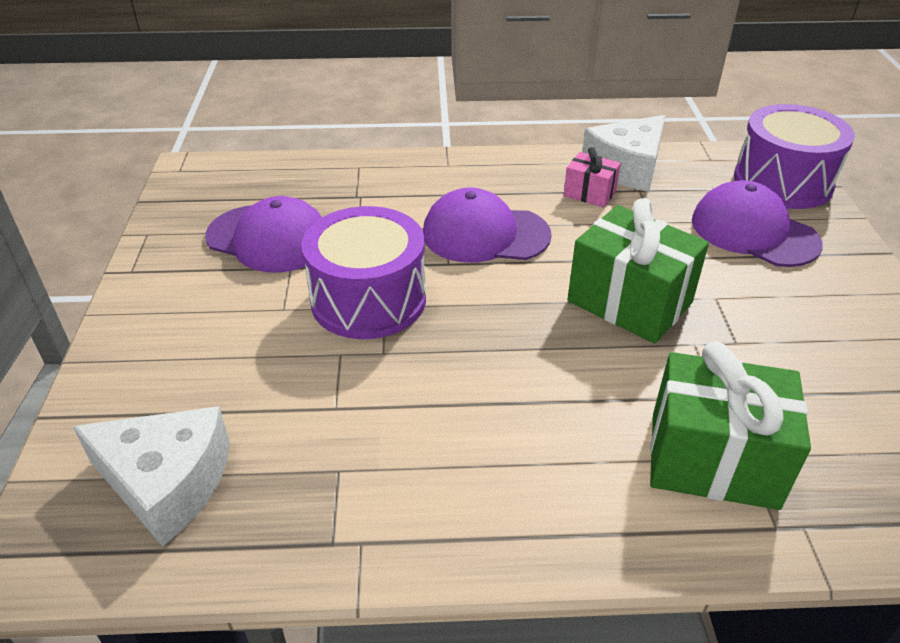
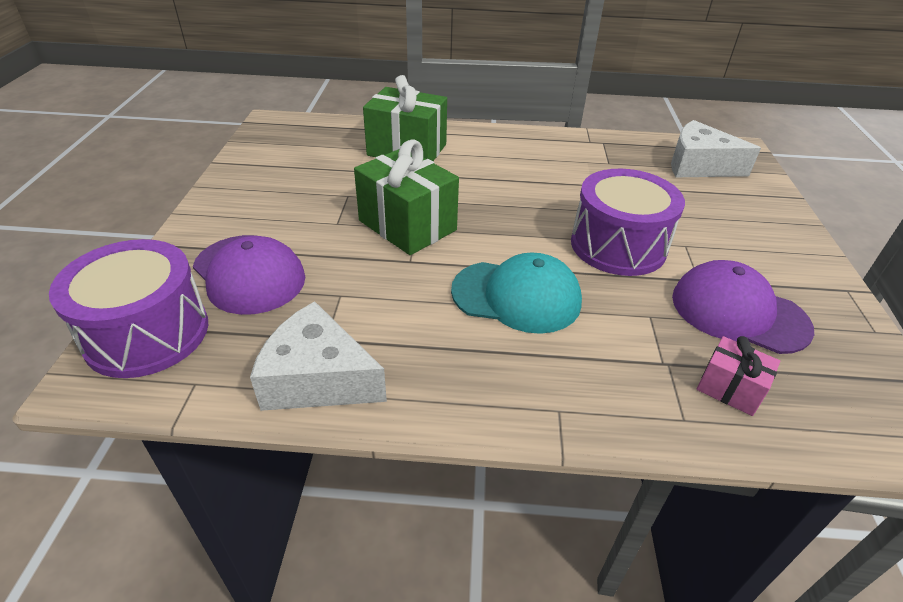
camera: 175 degrees left, 0 degrees up
(485, 234) = (516, 296): purple cap -> turquoise cap
(589, 193) = (387, 339): pink gift -> pink gift (729, 389)
(627, 167) = (317, 378): white cheese -> white cheese turned 120 degrees counterclockwise

